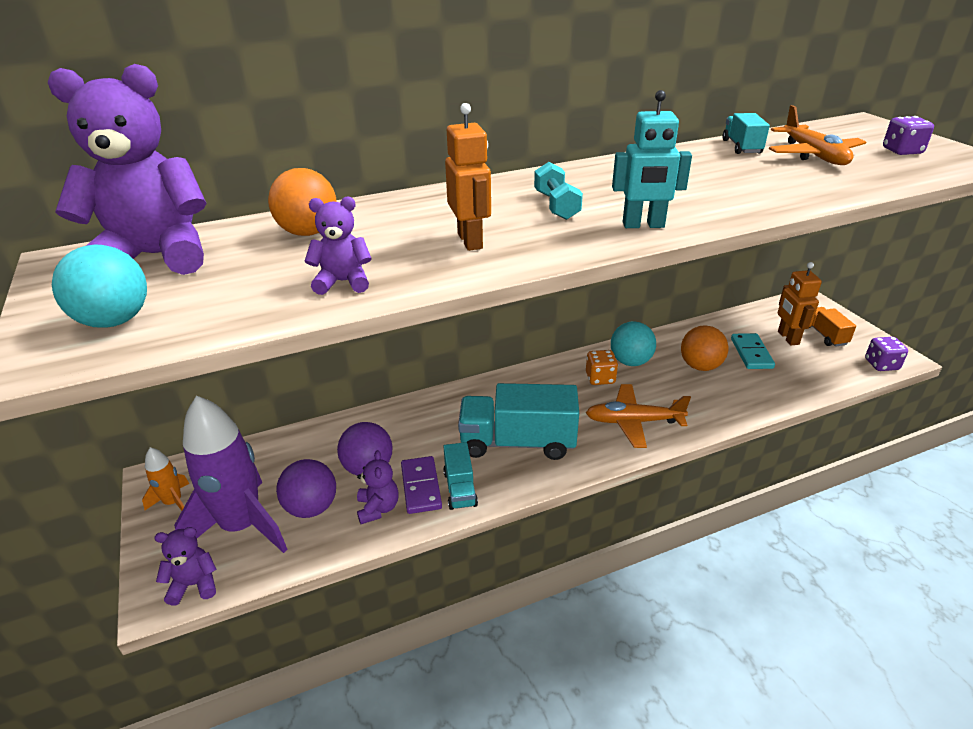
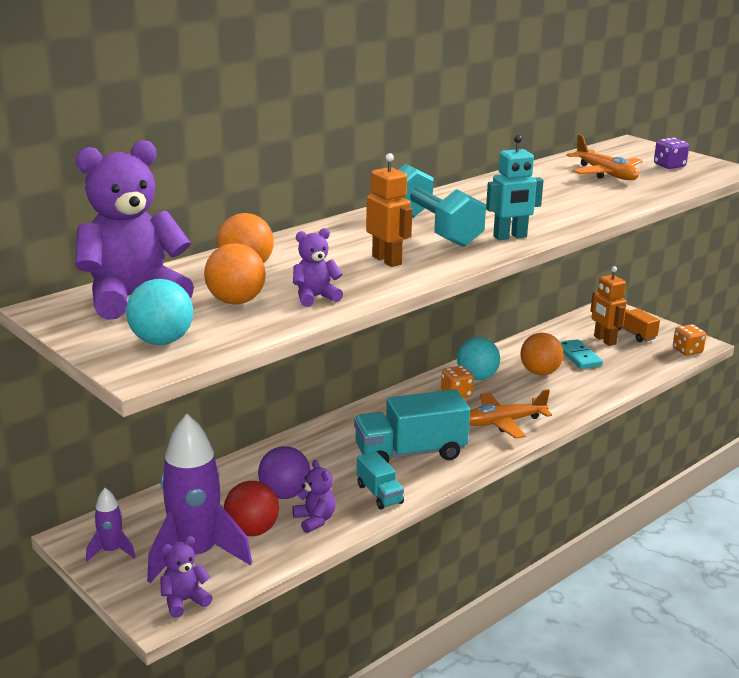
camera: 20 degrees left, 10 degrees down
(173, 502) = (111, 551): orange rocket -> purple rocket
(252, 276) = (236, 301): none -> orange ball
(311, 508) = (252, 531): purple ball -> red ball
(421, 487) = (343, 499): purple domino -> none
(556, 206) = (432, 229): turquoise dumbbell -> turquoise dumbbell, size x1.88
(741, 147) = (547, 171): turquoise truck -> none
(881, 365) = (687, 351): purple dice -> orange dice

